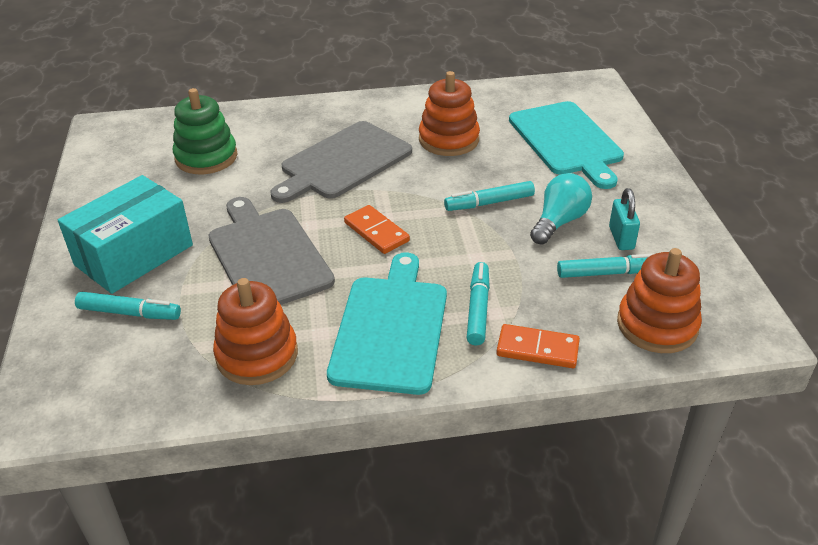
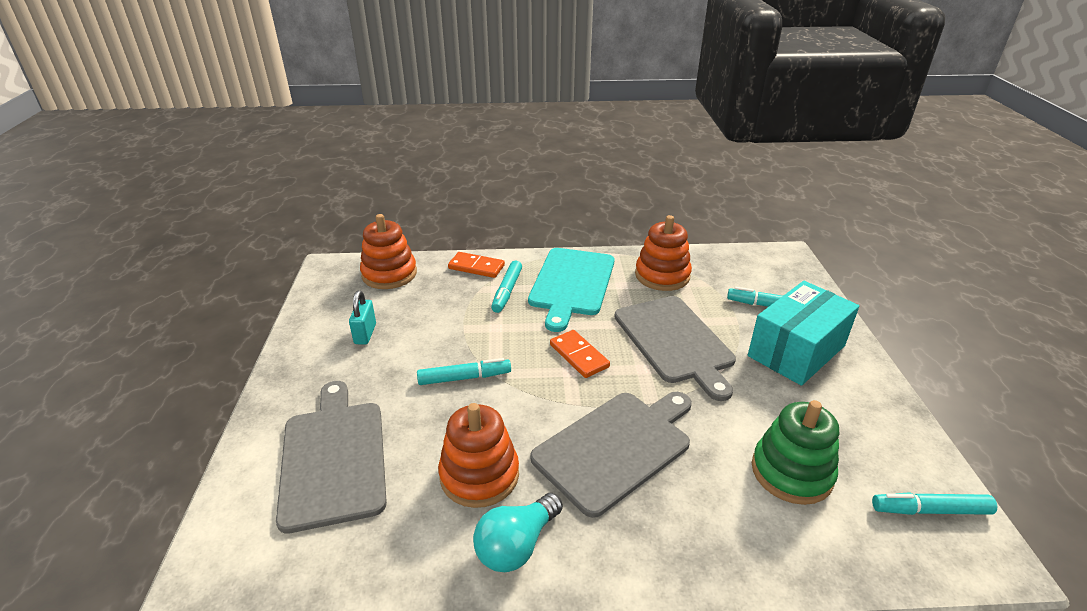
camera: 175 degrees left, 5 degrees down
(559, 222) = (408, 353): turquoise light bulb -> turquoise light bulb (516, 545)
(567, 141) = (333, 458): turquoise cutting board -> grey cutting board
(607, 273) = (398, 308): turquoise marker -> turquoise marker (930, 510)

